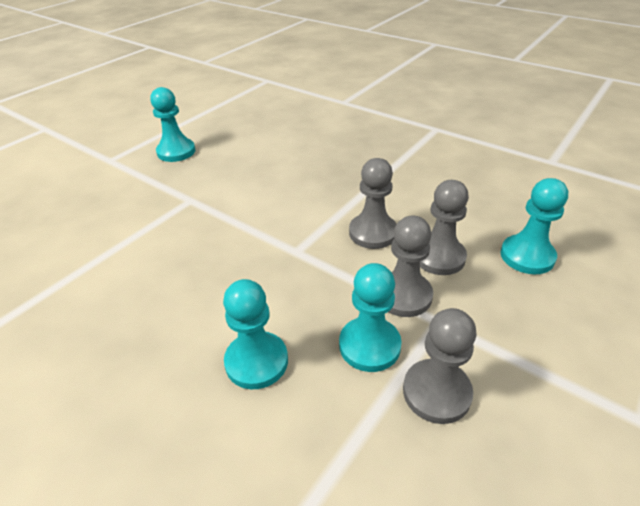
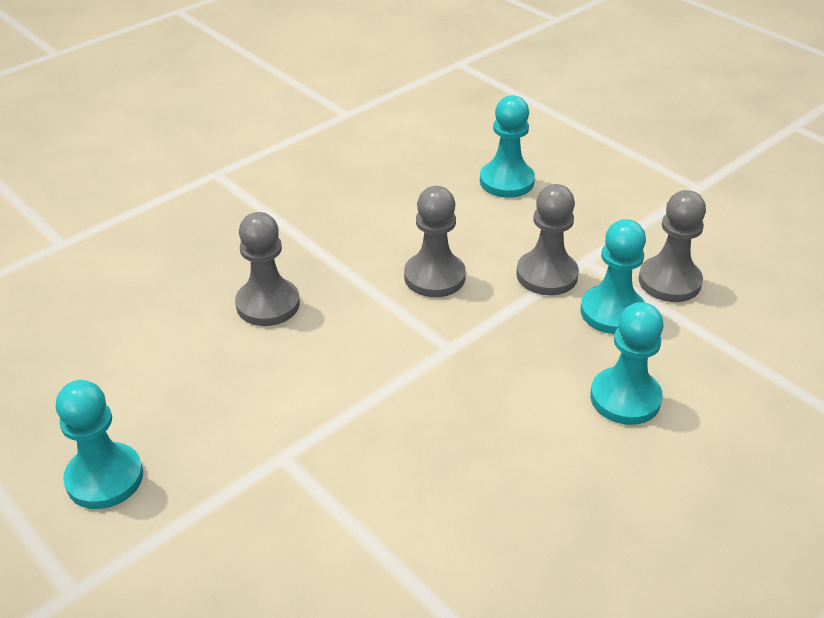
camera: 80 degrees left, 0 degrees up
(439, 257) = (492, 237): grey pawn -> grey pawn (268, 304)

